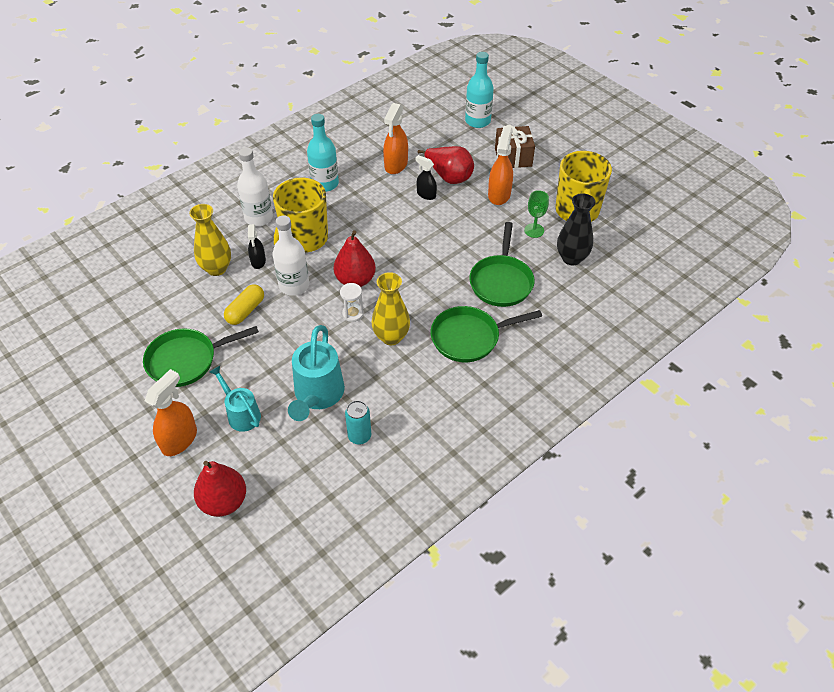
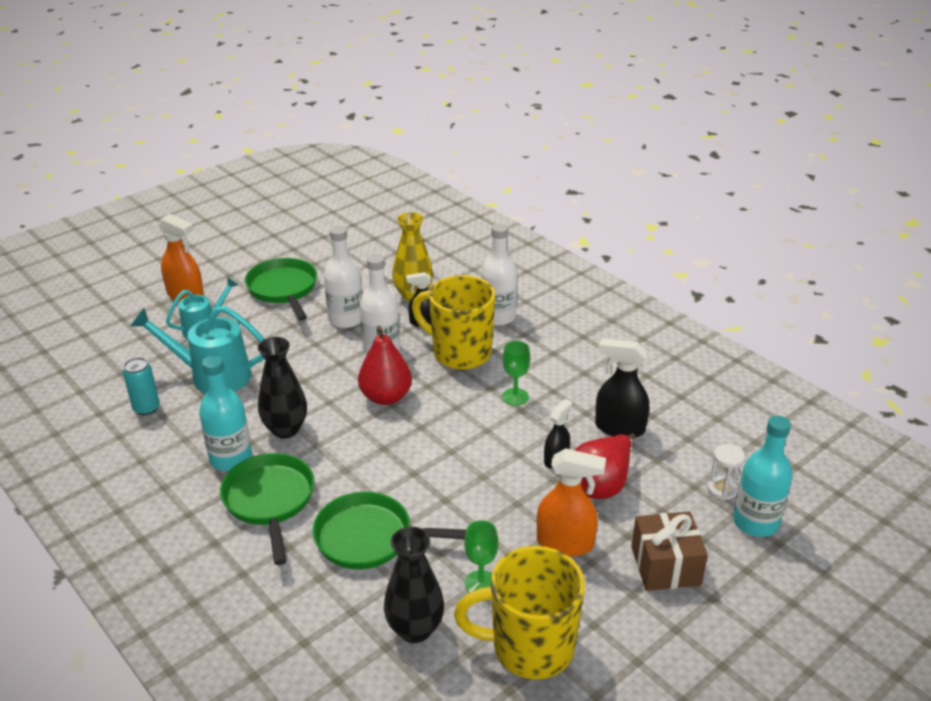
camera: 90 degrees right, 15 degrees down
(224, 502) = (104, 326): red pear -> none
(245, 311) = (346, 319): yellow capsule -> white bottle
(325, 184) = (567, 364): turquoise bottle -> turquoise bottle (231, 458)
(353, 314) = (329, 397): white hourglass -> white hourglass (722, 489)
(360, 211) = (515, 397): none -> green goblet
(391, 337) = (285, 429): yellow vase -> black vase
(396, 165) = (619, 428): orange spray bottle -> black spray bottle

